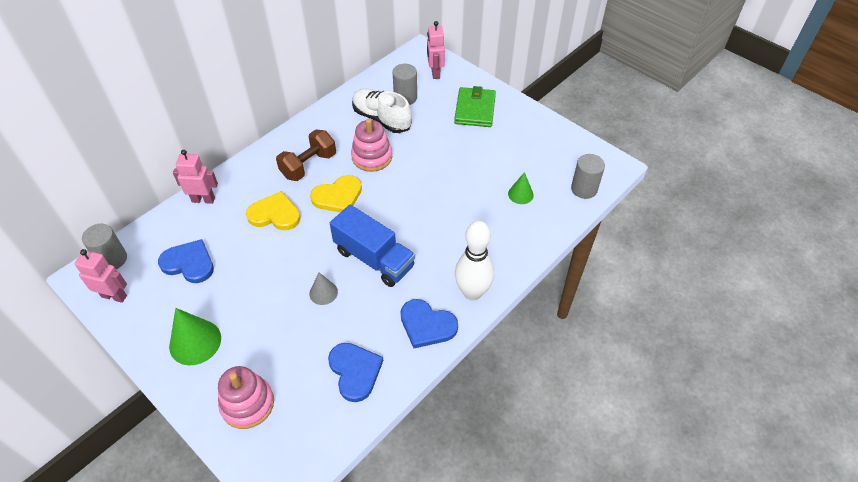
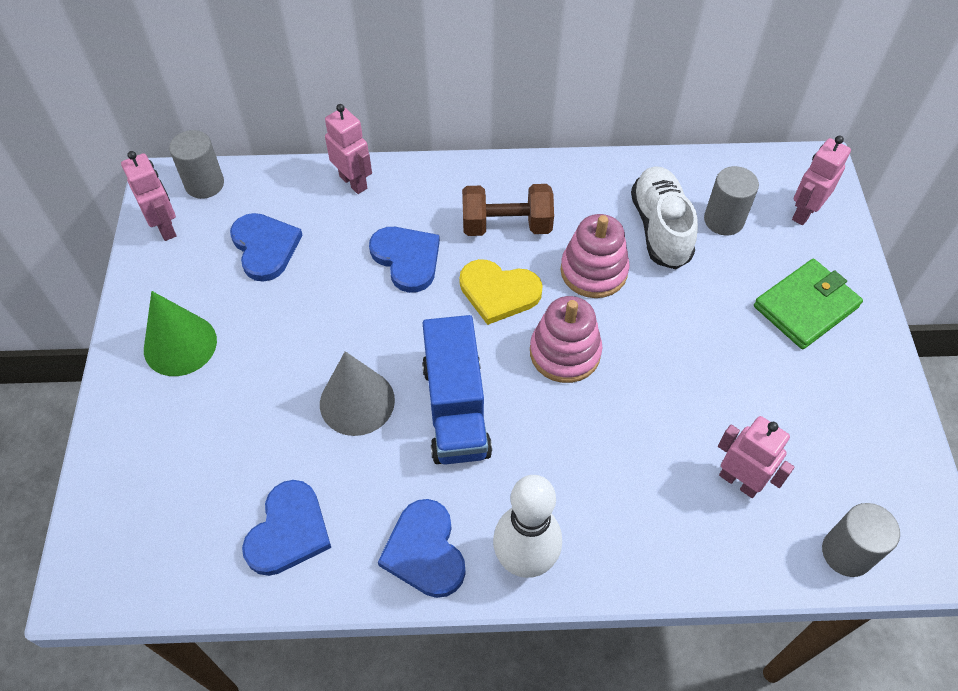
camera: 45 degrees right, 5 degrees up
(247, 404) = (153, 463): pink stacking toy -> pink stacking toy (565, 352)
(275, 214) = (407, 259): yellow heart -> blue heart
(323, 292) = (357, 402): grey cone -> grey cone, size x1.71
(520, 194) = (739, 481): green cone -> pink robot

